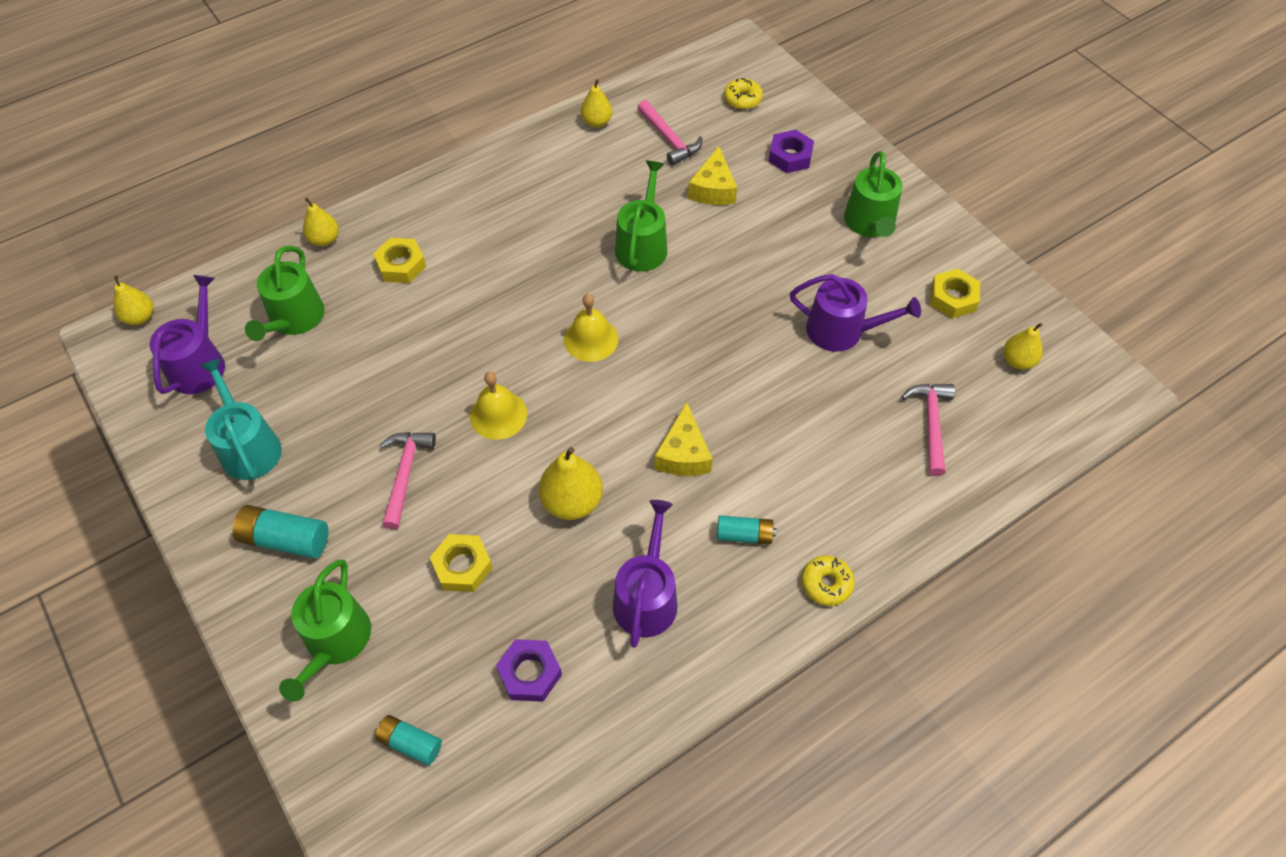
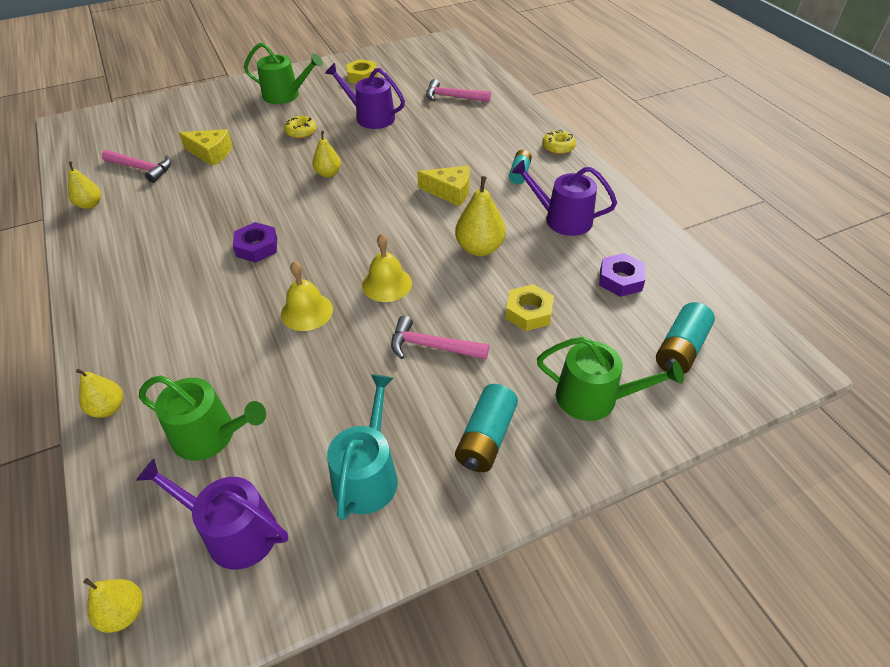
camera: 80 degrees left, 10 degrees down
(248, 446) = (368, 474): turquoise watering can -> turquoise watering can turned 120 degrees clockwise
(401, 265) = (183, 343): yellow nut -> none
(410, 743) = (680, 349): turquoise battery -> turquoise battery, size x1.53
(591, 339) = (329, 227): yellow bell -> yellow bell (306, 311)
(642, 245) = (246, 192): green watering can -> none
(669, 139) = (141, 168): pink hammer -> pink hammer turned 45 degrees clockwise
(742, 99) = (127, 130): yellow donut -> yellow donut (301, 132)
(790, 156) = (202, 117): purple nut -> purple nut (257, 247)
(842, 331) = (370, 117): purple watering can -> purple watering can turned 90 degrees counterclockwise
(1017, 361) = (417, 64): yellow pear -> yellow pear (328, 174)

